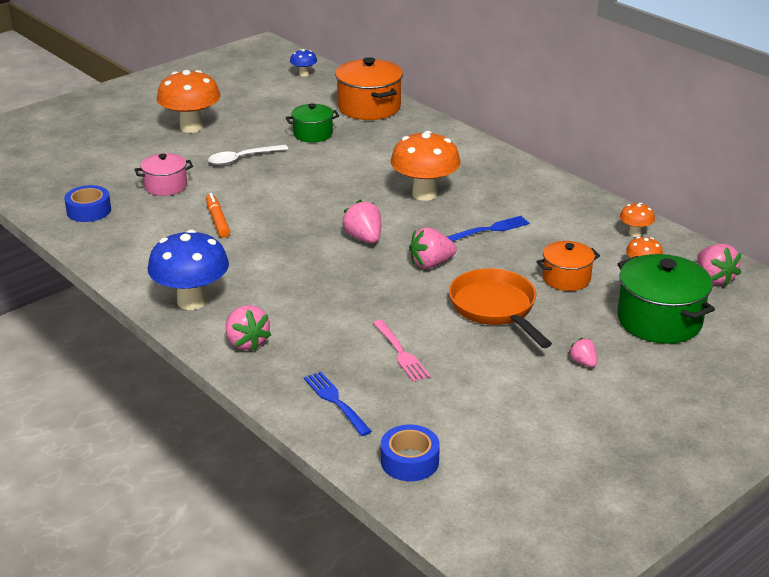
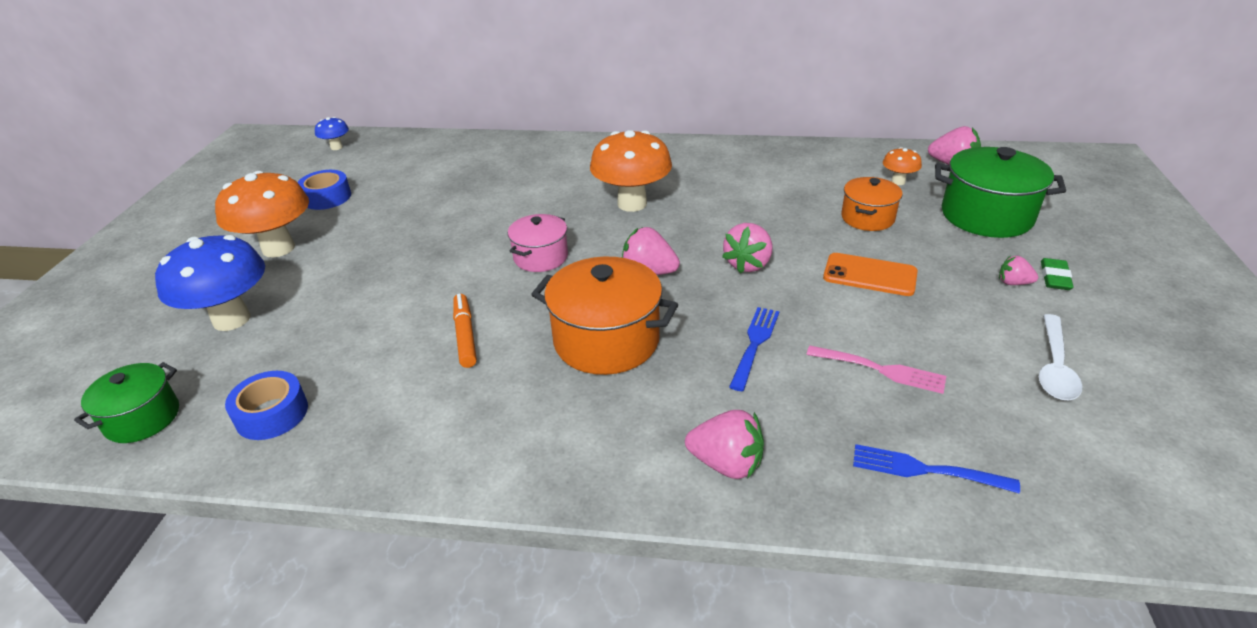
camera: 40 degrees left, 5 degrees up
(166, 186) = (340, 328): pink pot -> pink pot (541, 257)
(192, 301) = (585, 453): blue mushroom -> blue mushroom (231, 319)
(217, 220) = (465, 335): orange marker -> orange marker turned 45 degrees clockwise
(242, 159) = (392, 254): white spoon -> white spoon (1054, 367)
(313, 134) = (433, 197): green pot -> green pot (142, 418)
(369, 107) = (453, 151): orange pot -> orange pot (606, 341)
(409, 461) = (1100, 487): blue tape -> blue tape (327, 197)
(490, 229) = (739, 207): blue fork -> blue fork (755, 345)
(495, 309) = (870, 275): orange pan -> orange phone
(620, 375) = (1055, 277): none -> green eraser
(635, 233) = (843, 158): orange mushroom -> none

